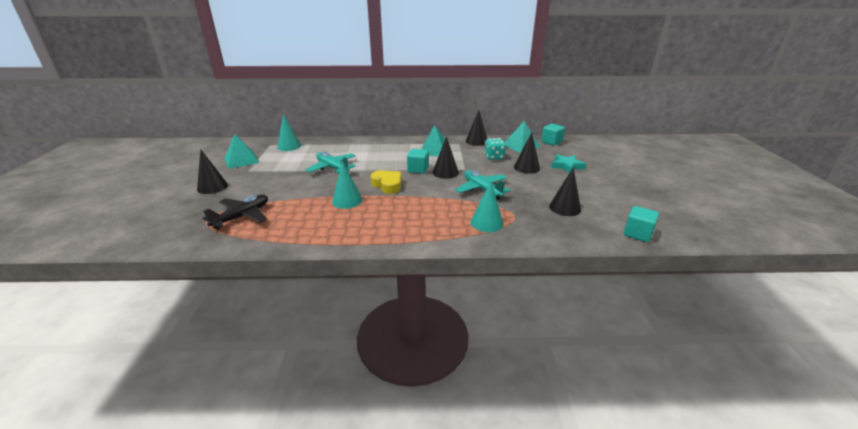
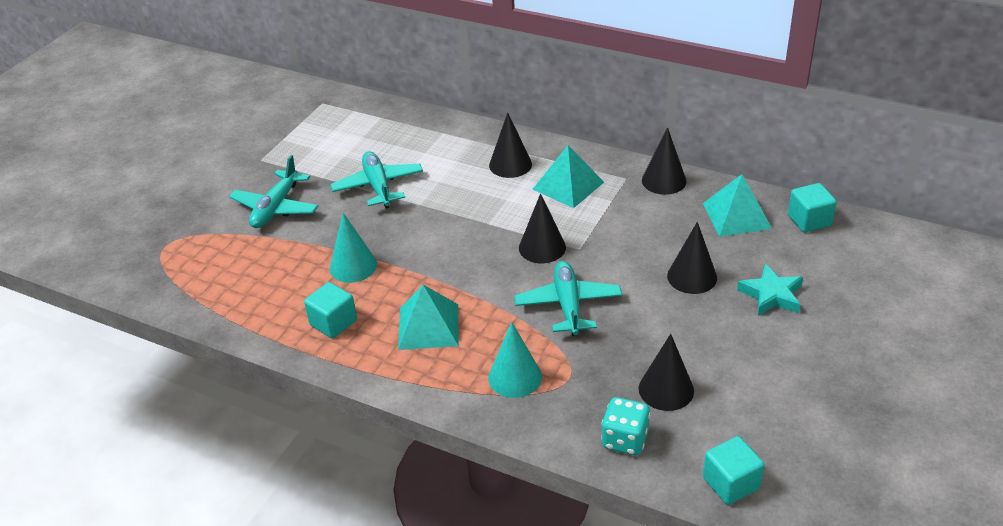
camera: 30 degrees right, 10 degrees up
(212, 187) = (200, 183): black cone -> black cone (510, 164)
(241, 160) = (264, 131): turquoise pyramid -> turquoise pyramid (428, 326)
(242, 217) = (206, 255): black plane -> none
(275, 187) = (276, 208): none -> turquoise plane
(289, 146) = (347, 114): turquoise cone -> none
(387, 185) = (432, 250): yellow heart -> none
(418, 169) = (504, 227): turquoise cube -> turquoise cube (333, 323)
(494, 157) = (657, 233): turquoise dice -> turquoise dice (625, 440)

